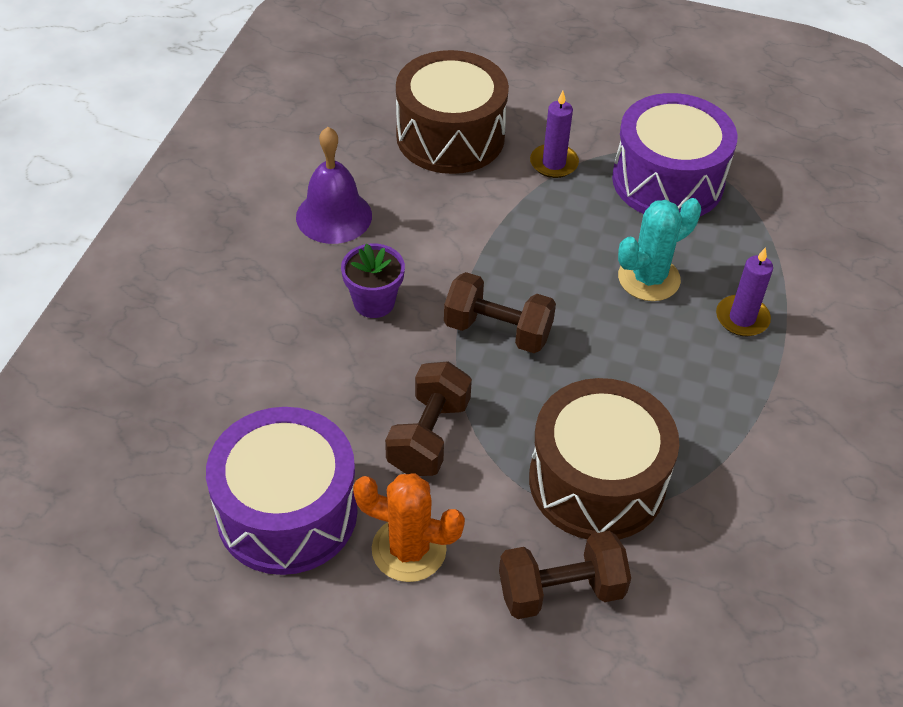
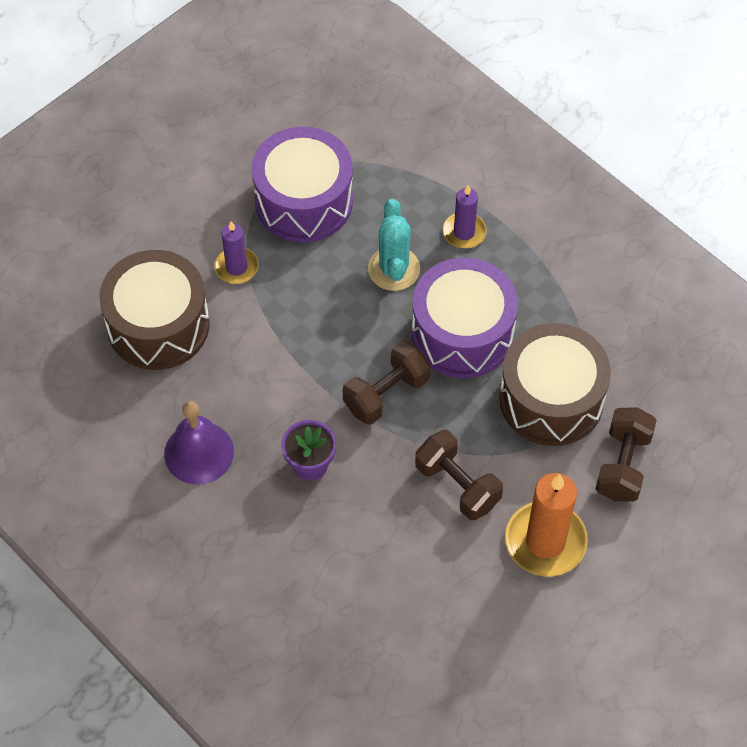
camera: 60 degrees left, 10 degrees up
(287, 512) = (474, 606): purple drum -> purple drum (462, 333)
(409, 549) = (545, 541): orange cactus -> orange candle

